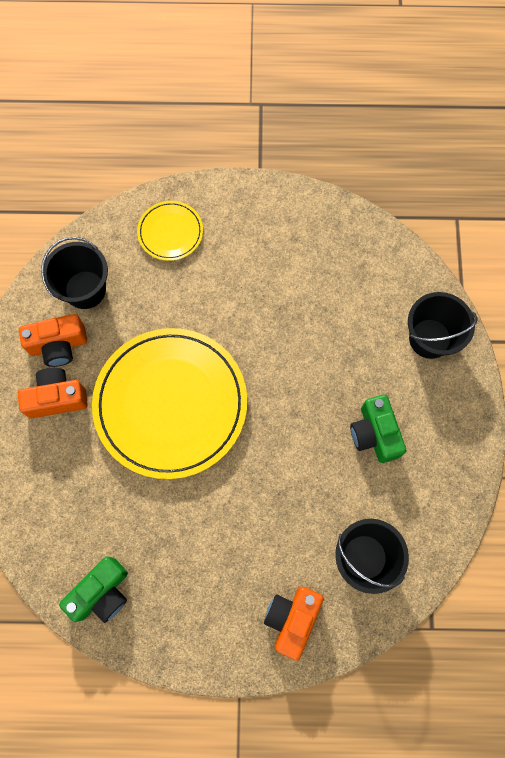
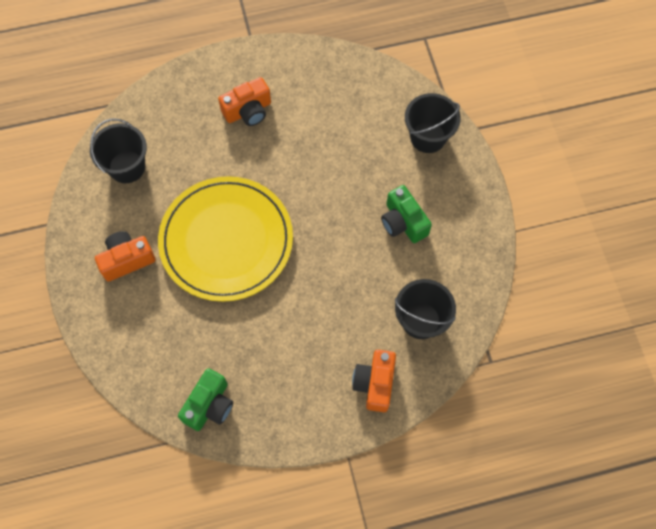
camera: 15 degrees left, 5 degrees down
(58, 345) = (116, 217): orange camera -> orange camera (248, 111)
(170, 232) = (188, 104): yellow plate -> none

